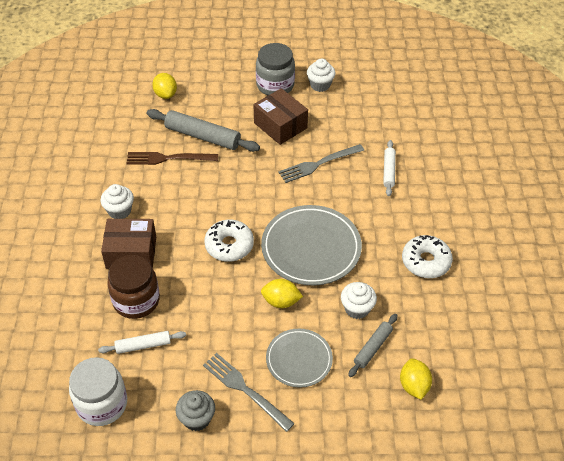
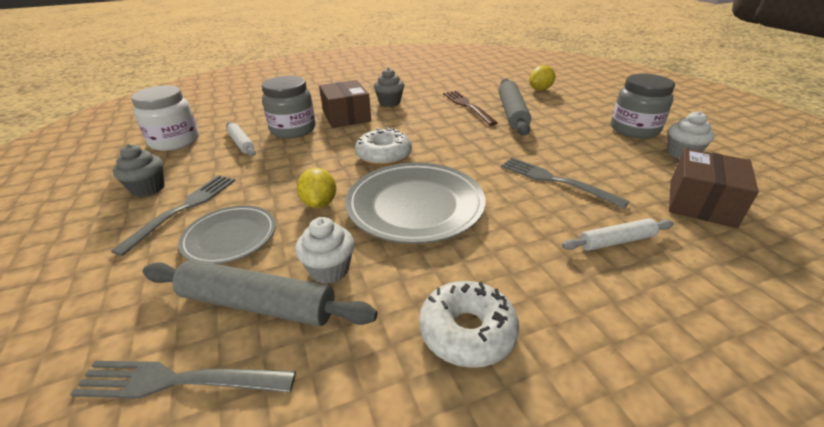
camera: 70 degrees right, 15 degrees down
(119, 211) = (389, 102): white cupcake -> grey cupcake
(136, 300) = (293, 130): brown jar -> grey jar
(280, 125) = (581, 145): brown box -> brown box (701, 203)
(373, 348) = (257, 305): grey rolling pin -> grey rolling pin, size x1.73
(414, 386) = (177, 381): yellow lemon -> grey fork

